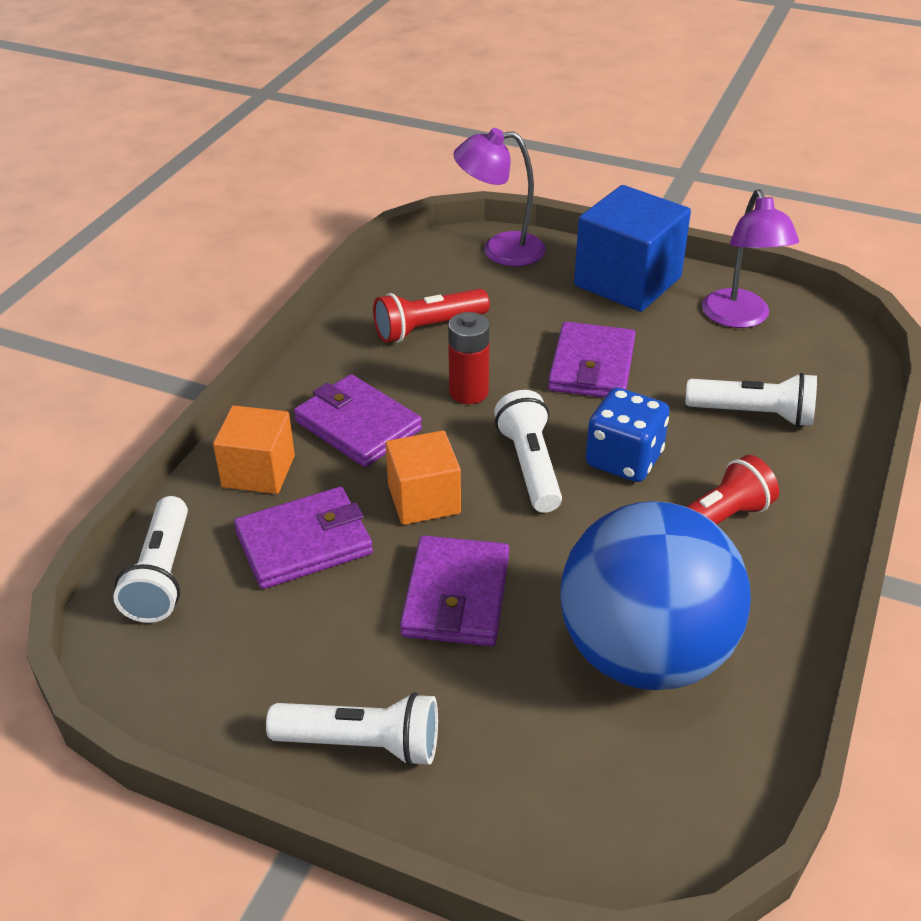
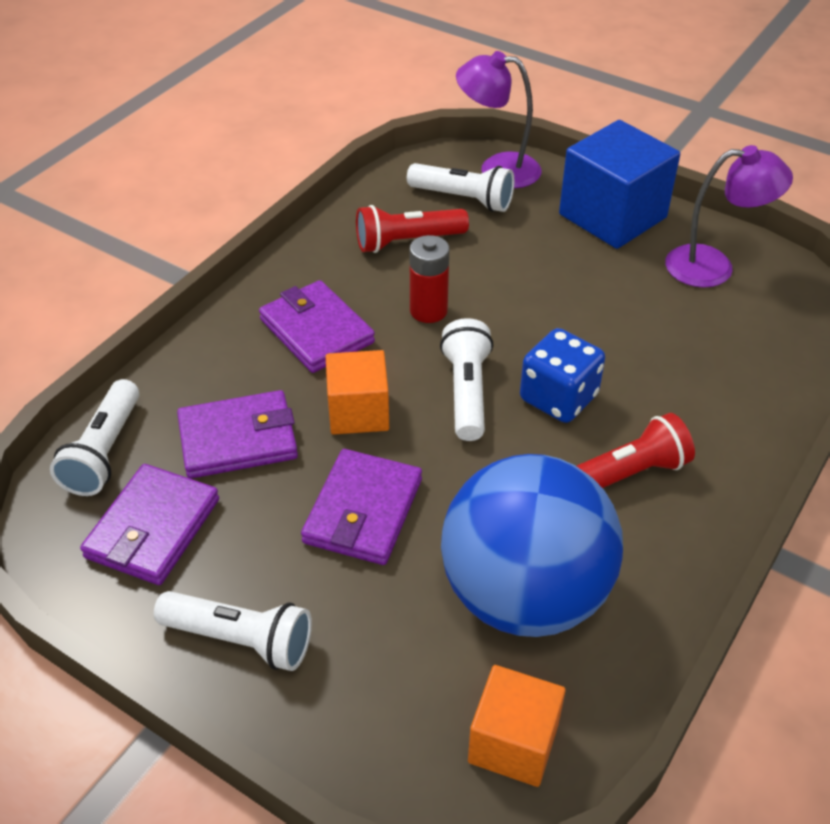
camera: 10 degrees right, 5 degrees up
(258, 471) = (215, 364): orange cube -> orange cube (513, 742)
(592, 366) = (553, 299): purple wallet -> purple wallet (153, 528)
(739, 318) = (713, 267): purple lamp -> purple lamp turned 90 degrees counterclockwise
(754, 414) = (699, 368): white flashlight -> white flashlight (463, 199)

